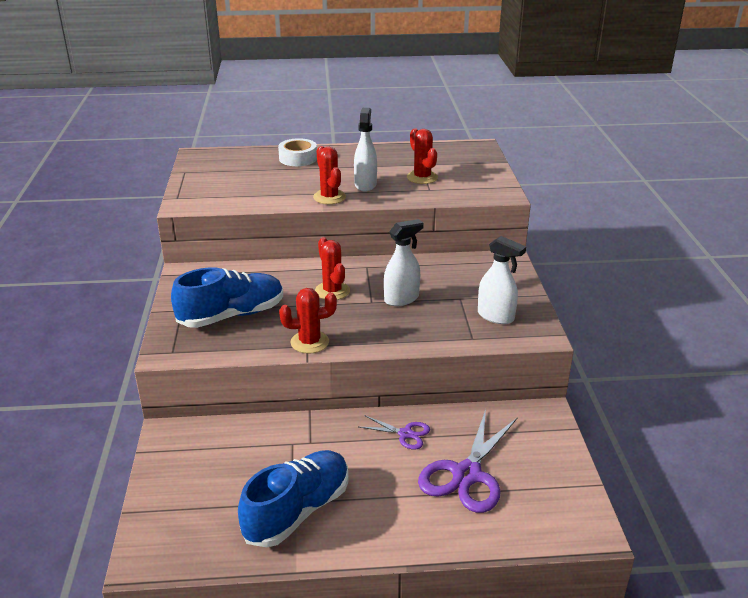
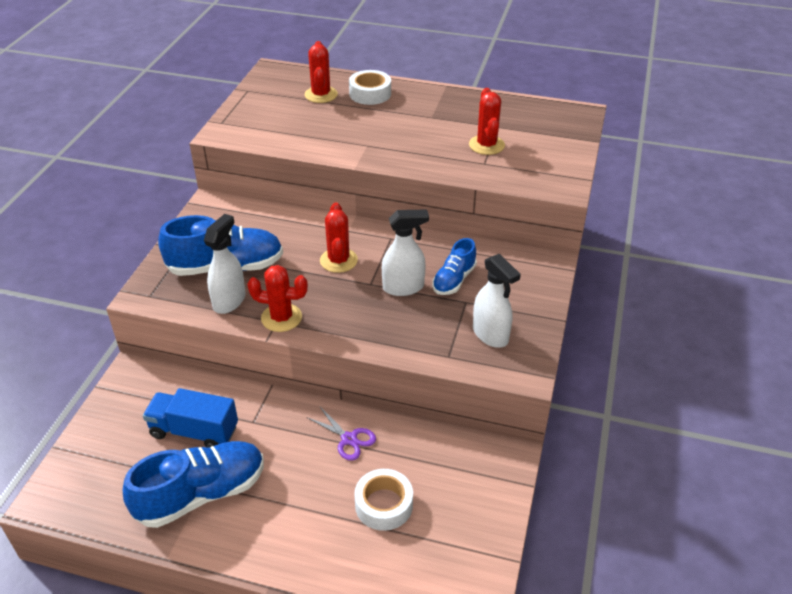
camera: 20 degrees right, 10 degrees up
(259, 463) = (194, 431): none -> blue truck
(329, 197) = (371, 152): red cactus -> red cactus (321, 95)
(365, 184) = (419, 143): white spray bottle -> white spray bottle (229, 301)
(440, 285) = (454, 280): none -> blue shoe
(467, 474) = (384, 505): purple scissors -> white tape

